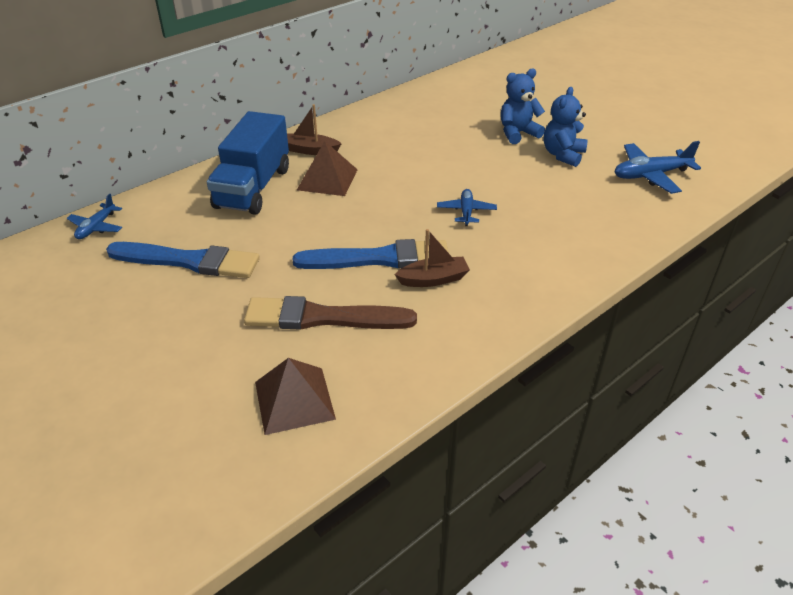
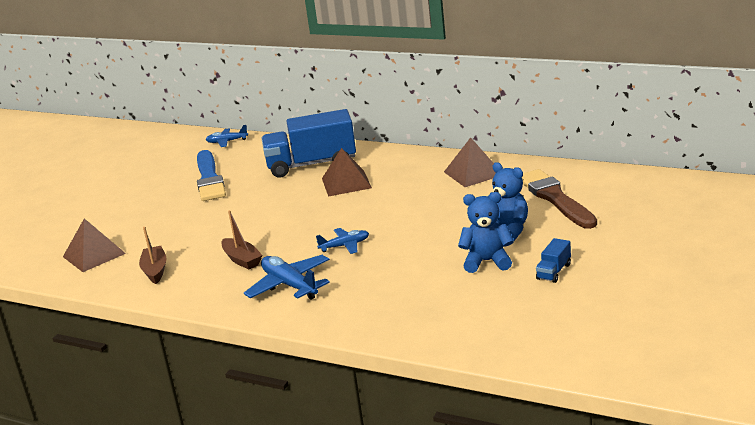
camera: 70 degrees right, 15 degrees down
(311, 150) = (384, 163): brown boat -> brown boat (155, 270)
(323, 317) = (175, 237): brown brush -> brown brush (555, 199)
(378, 258) = (254, 233): blue brush -> none
(392, 118) = (473, 173): none -> brown pyramid
(603, 135) = (554, 271): none -> blue truck
(650, 175) = (492, 314): blue plane -> blue plane (290, 285)

